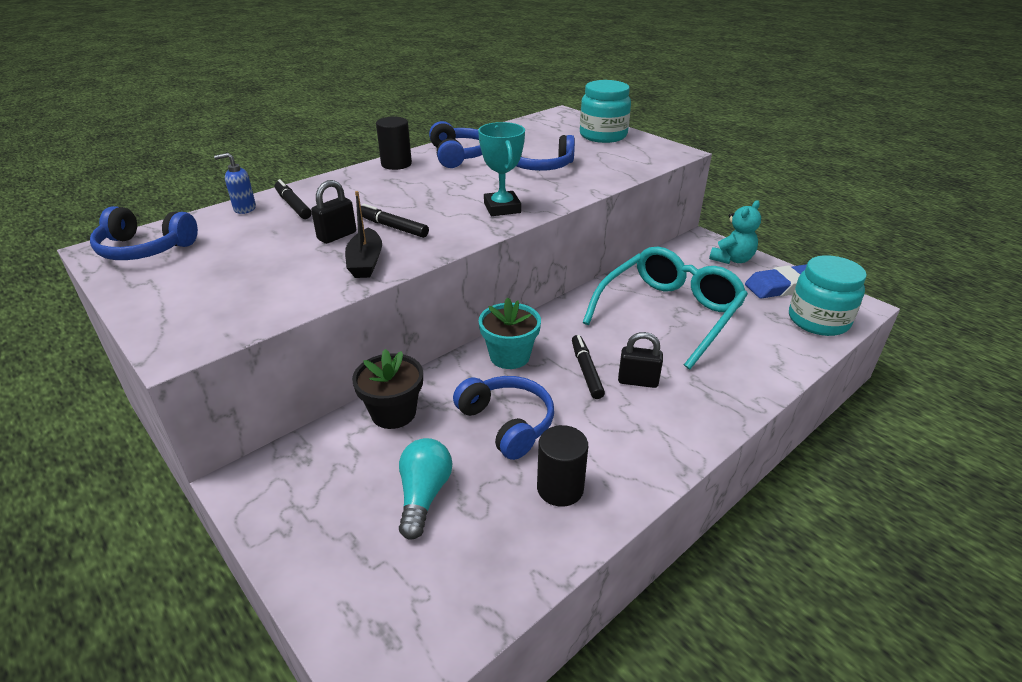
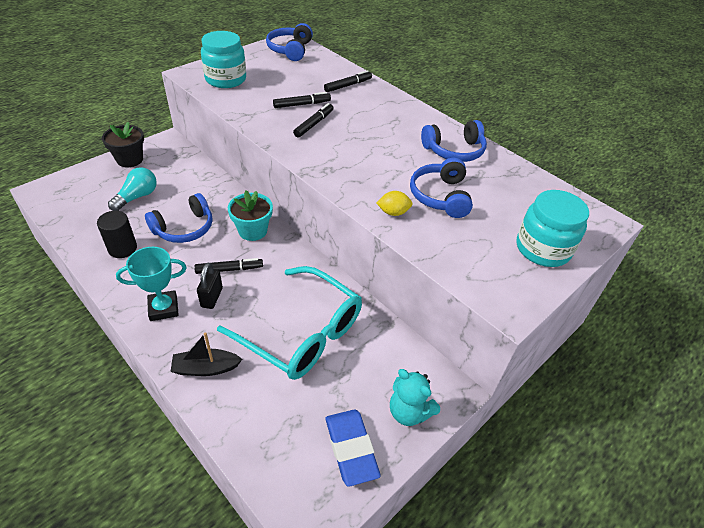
camera: 85 degrees right, 10 degrees up
(244, 209) = (342, 70): blue soap dispenser -> none
(337, 236) = (302, 104): black padlock -> black marker
(365, 262) = (265, 117): black boat -> black boat (206, 368)
(393, 413) = (205, 183): black flower pot -> black flower pot (130, 159)
(396, 164) = (427, 120): black cylinder -> none
(424, 495) = (137, 197): turquoise light bulb -> turquoise light bulb turned 60 degrees counterclockwise
(502, 208) = (346, 172): turquoise trophy -> turquoise trophy (163, 308)
(570, 187) = (393, 212): none -> yellow lemon
(818, 320) = (282, 464): turquoise jar -> turquoise jar (226, 79)

